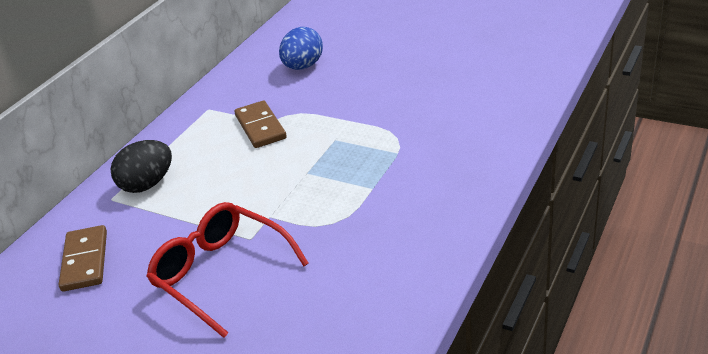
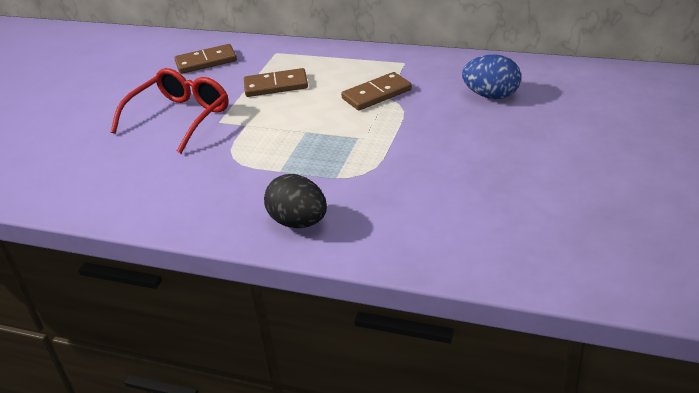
camera: 80 degrees right, 0 degrees up
(147, 184) = (293, 62): black egg -> black egg (298, 222)
(195, 196) = (276, 86): none -> brown domino

